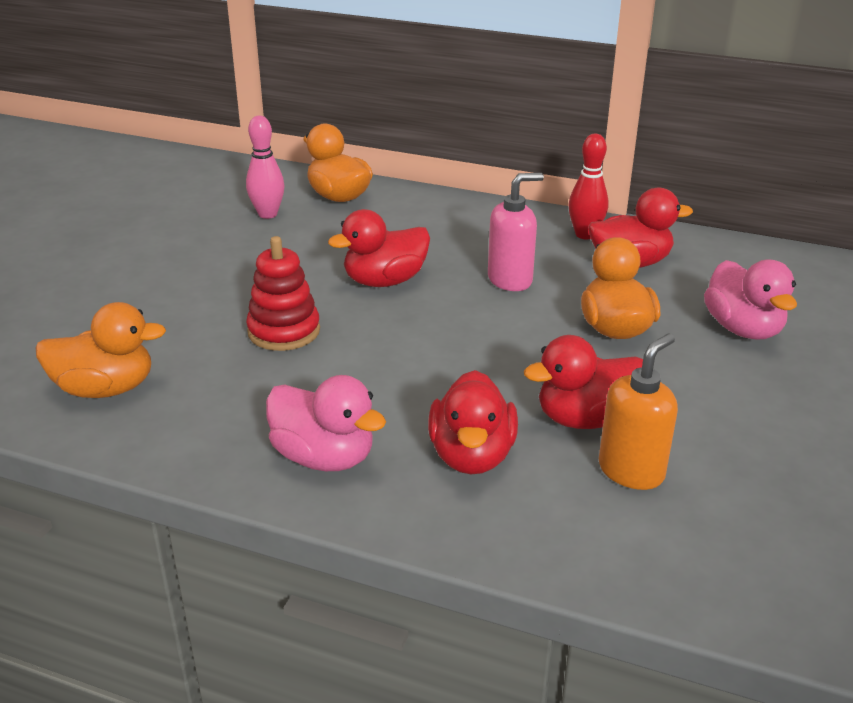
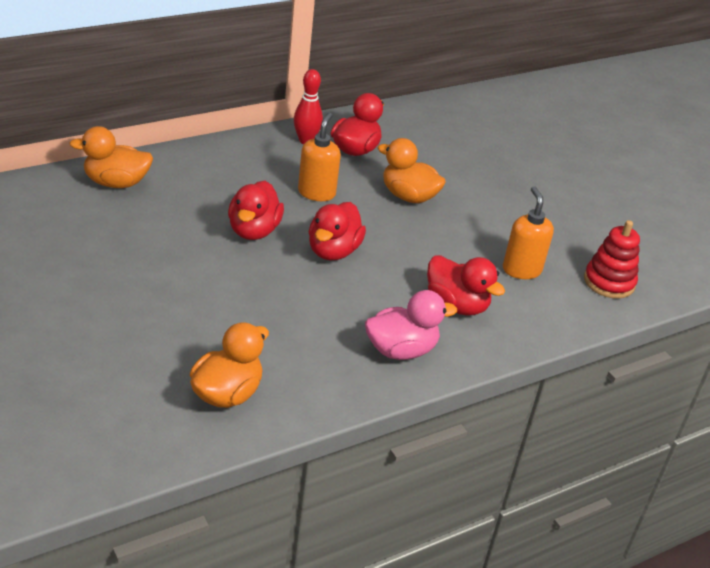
camera: 55 degrees left, 5 degrees up
(268, 214) = (93, 221): pink bowling pin -> none
(284, 331) = (257, 296): red stacking toy -> red stacking toy (609, 282)
(510, 280) = (316, 193): pink soap dispenser -> orange soap dispenser
(586, 419) = (469, 255): red duck -> red duck (333, 251)
(743, 329) = (458, 165): pink duck -> none

